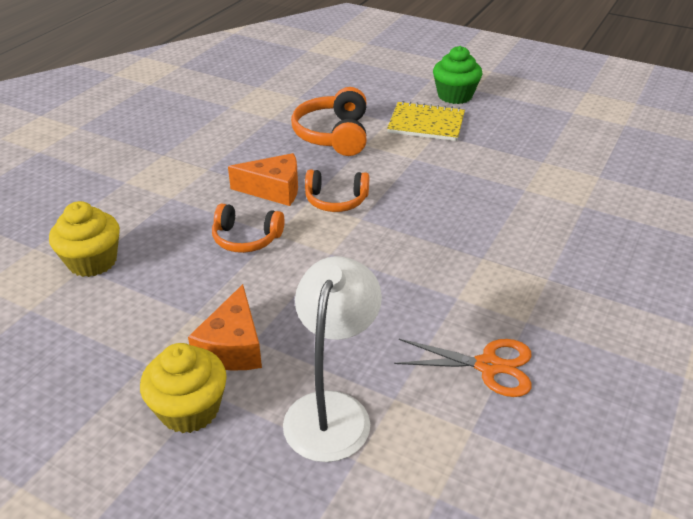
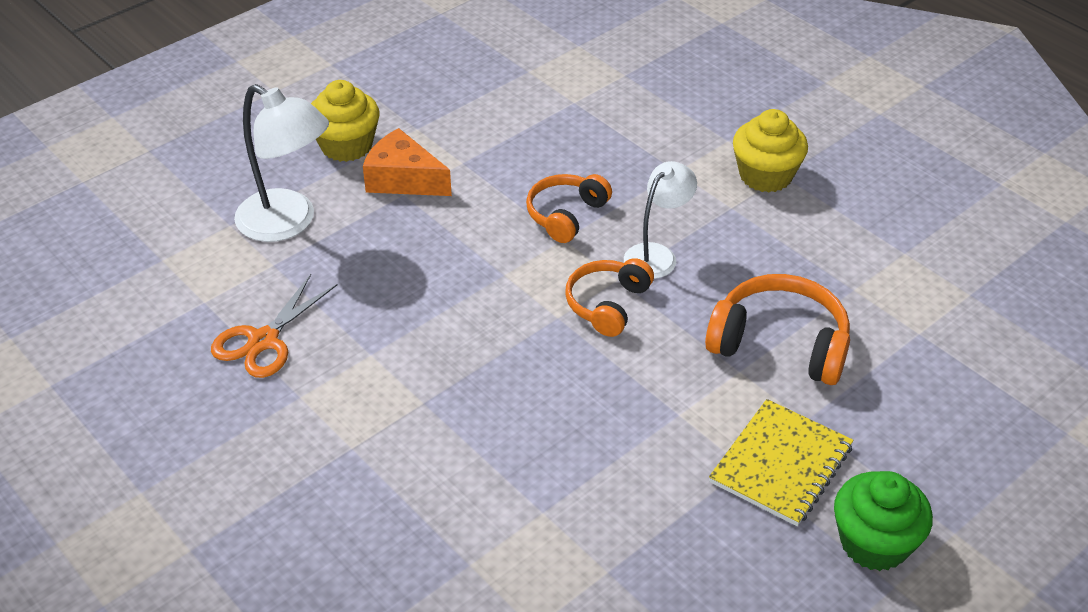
camera: 110 degrees right, 5 degrees up
(92, 261) = (581, 108): yellow cupcake -> yellow cupcake (765, 175)
(274, 190) = (657, 255): orange cheese -> white lamp

